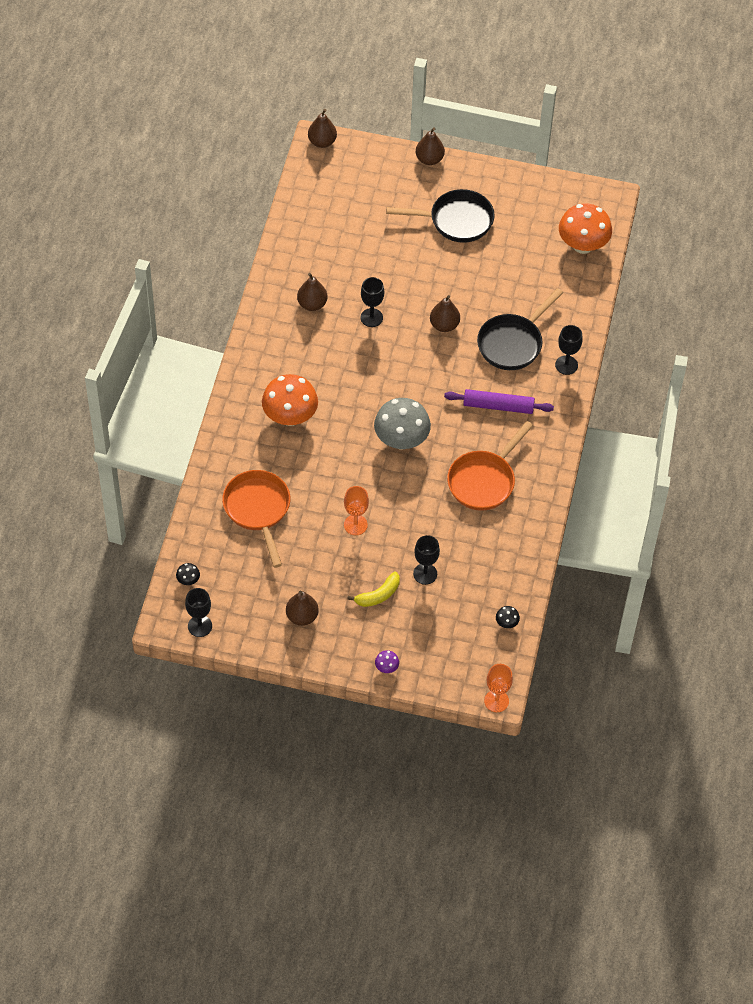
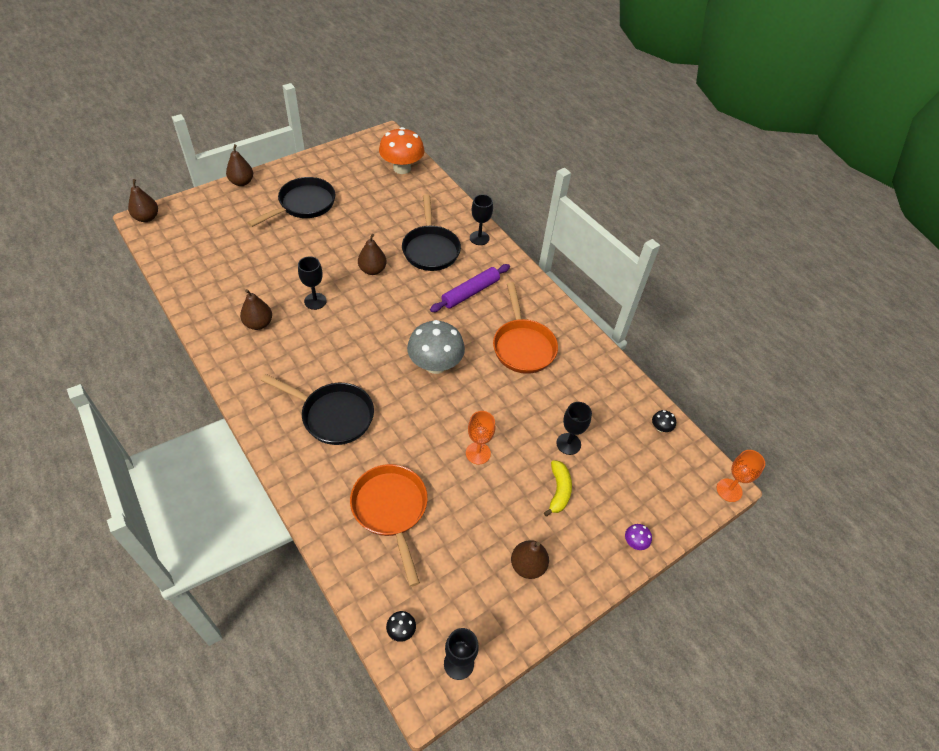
camera: 50 degrees left, 5 degrees down
(258, 510) = (391, 510): orange pan -> orange pan turned 45 degrees clockwise
(290, 416) = (333, 415): orange mushroom -> black pan

